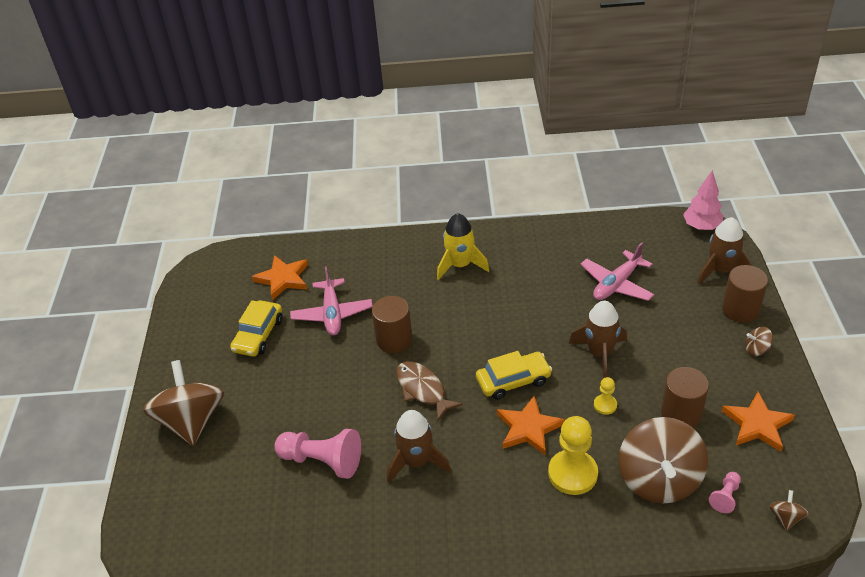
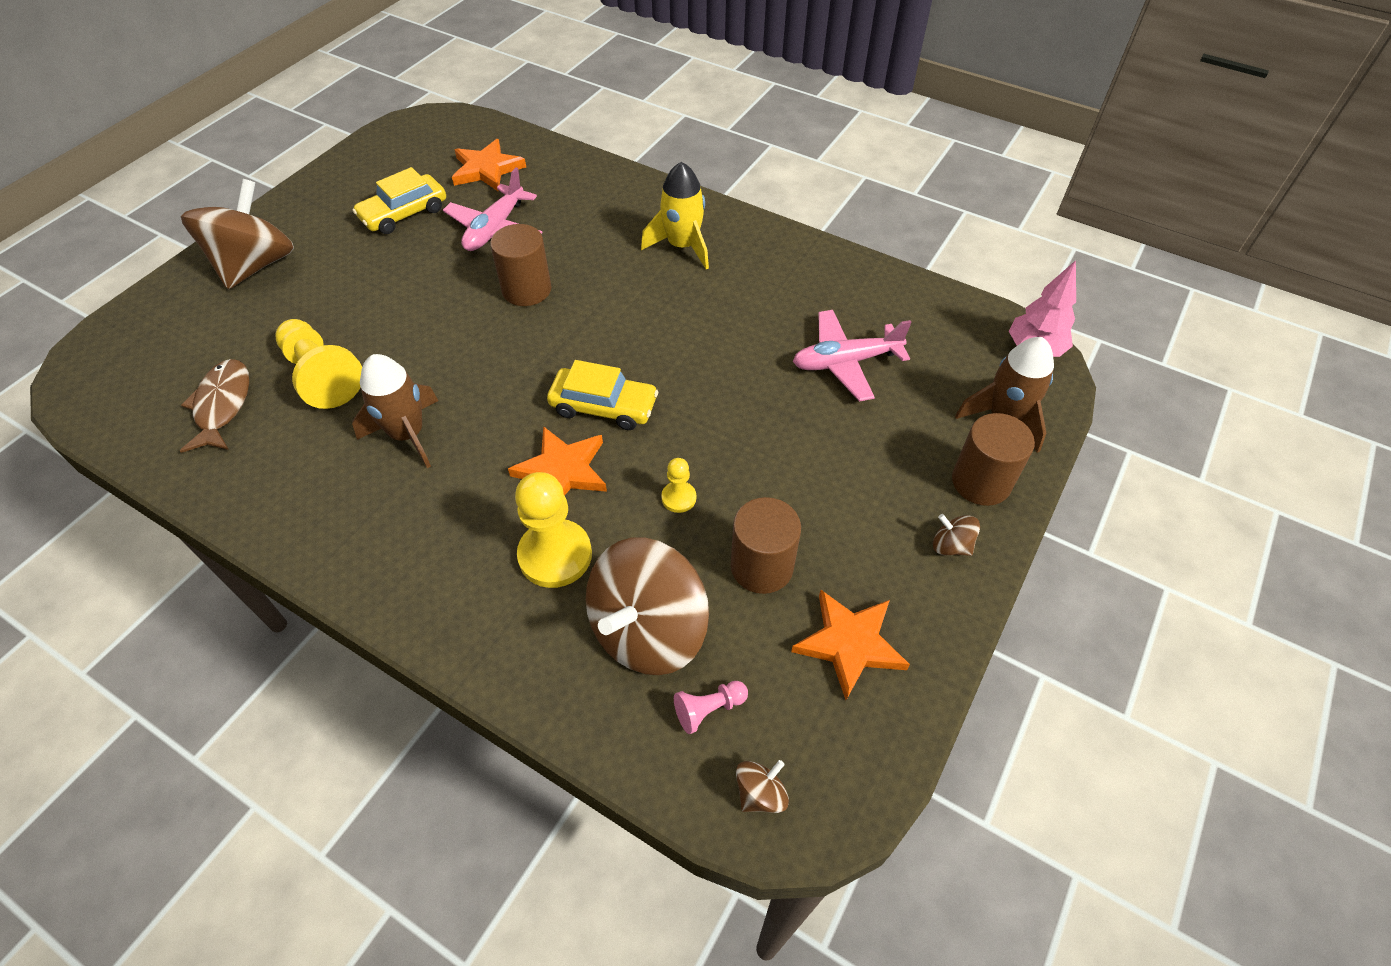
camera: 30 degrees right, 10 degrees up
(322, 461) = (322, 376): pink pawn -> yellow pawn
(422, 389) = (498, 359): brown fish -> brown fish (222, 405)
(599, 353) = (737, 432): brown rocket -> none

